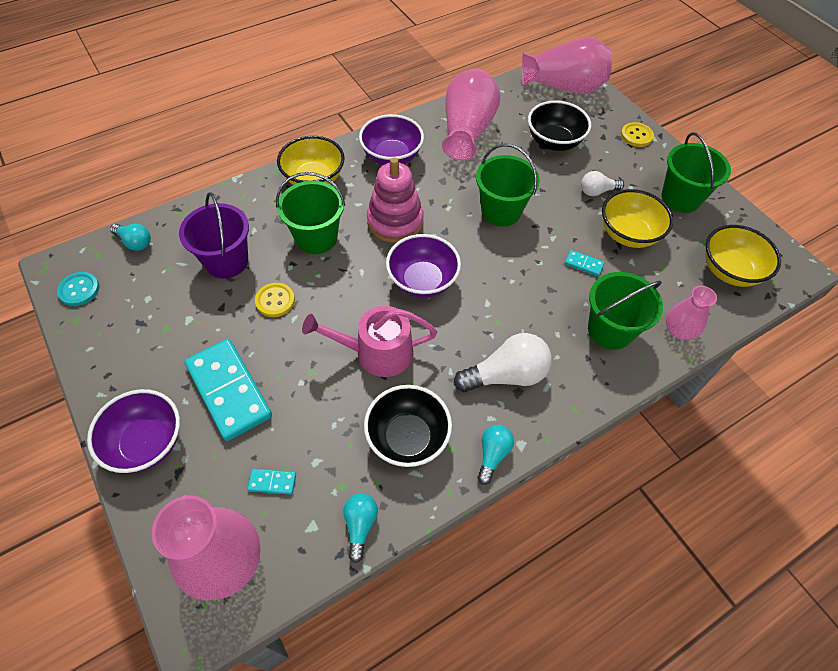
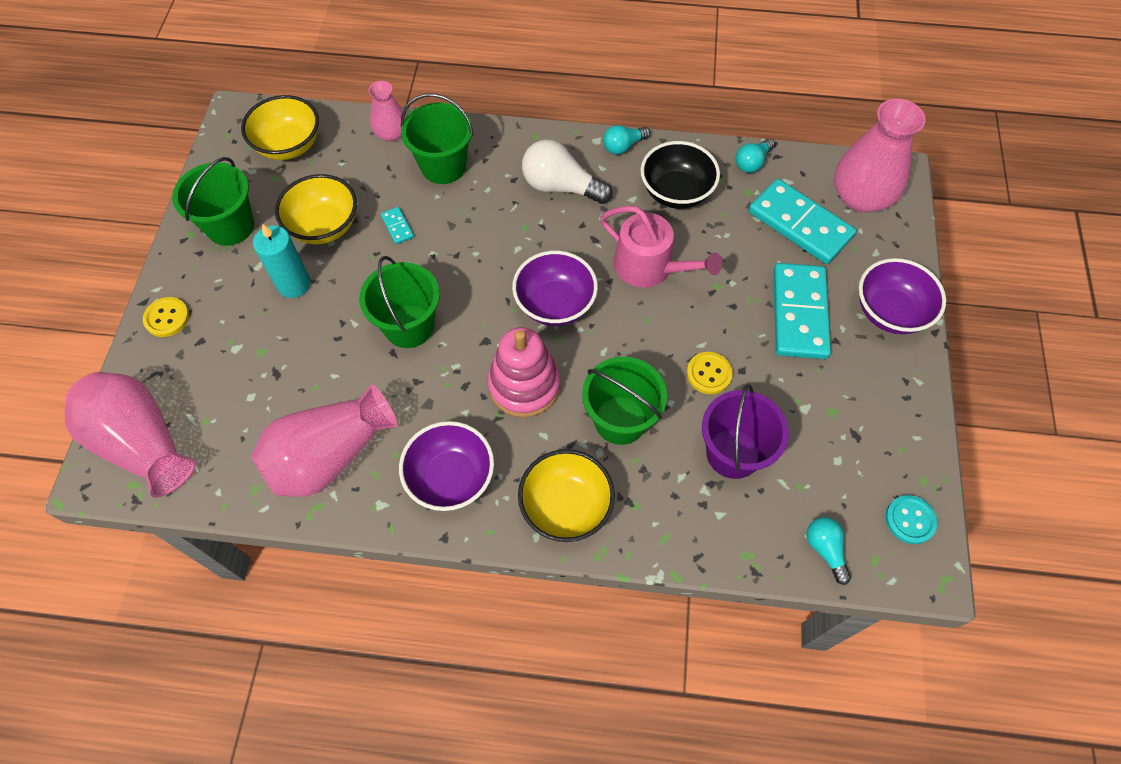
camera: 140 degrees left, 5 degrees up
(272, 482) = (800, 224): turquoise domino -> turquoise domino, size x2.43
(554, 142) = (257, 371): black bowl -> none
(597, 191) = (293, 284): white light bulb -> turquoise candle

